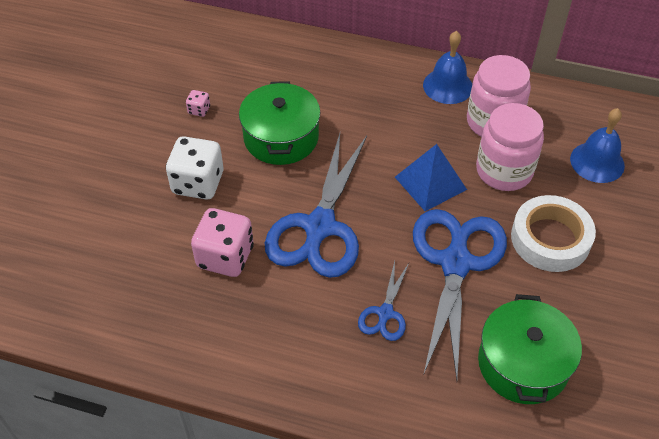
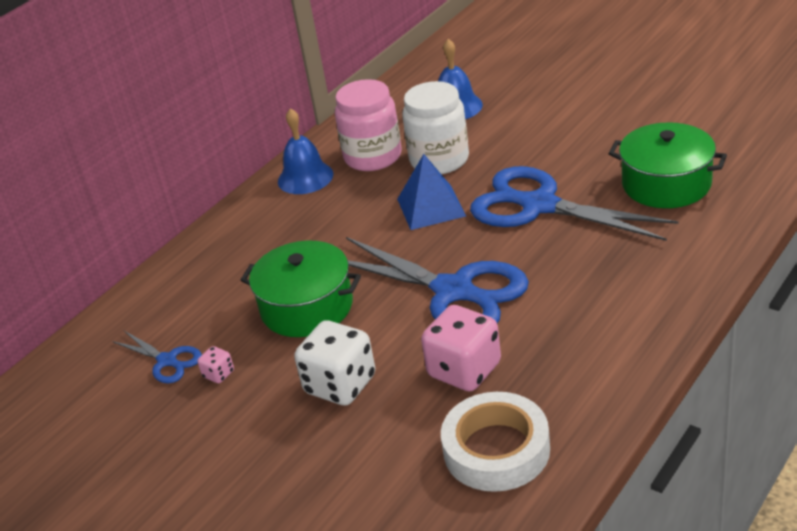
camera: 65 degrees left, 15 degrees down
(385, 313) = (584, 259): blue scissors -> blue scissors (167, 361)
(504, 171) = (439, 160): pink jar -> white jar
(550, 239) = (533, 147): white tape -> white tape (496, 450)

